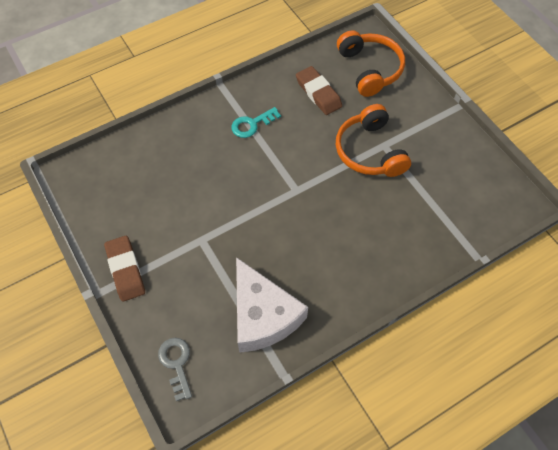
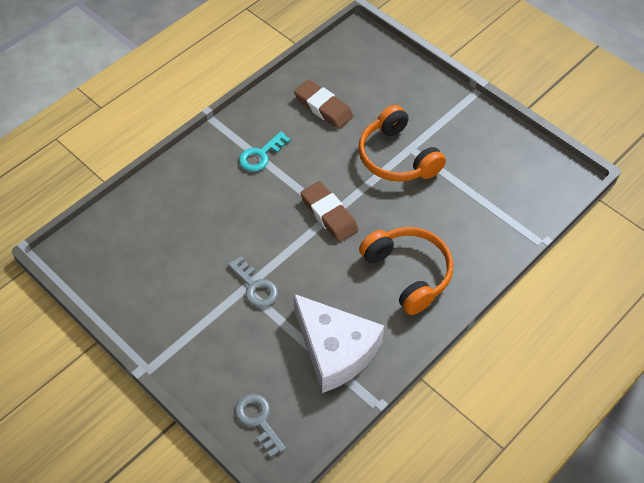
camera: 15 degrees left, 5 degrees down
(125, 270) = (170, 338): brown eraser -> brown eraser (329, 214)
(211, 241) = (255, 287): none -> grey key
(370, 69) = (371, 71): orange headphones -> orange headphones (408, 273)

